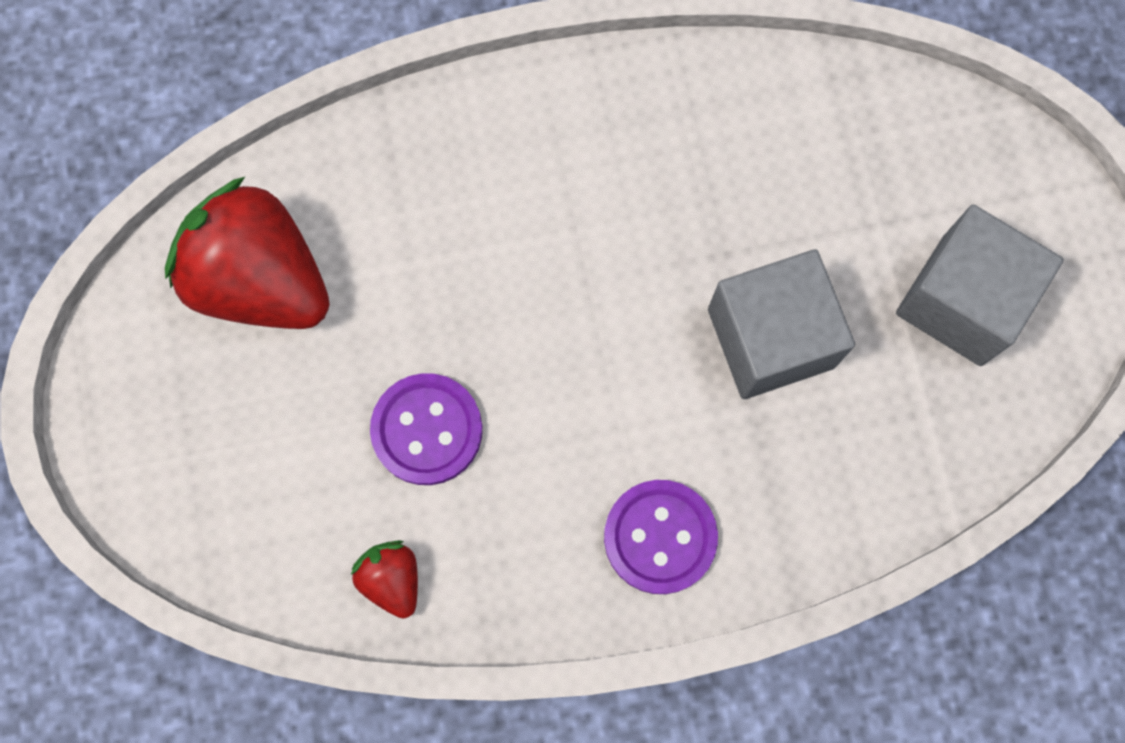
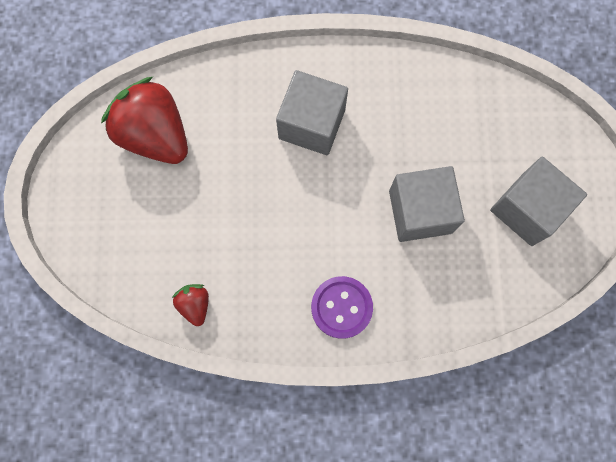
camera: 10 degrees right, 0 degrees up
(427, 430) = (228, 229): purple button -> none
(545, 210) = (312, 124): none -> grey cube

